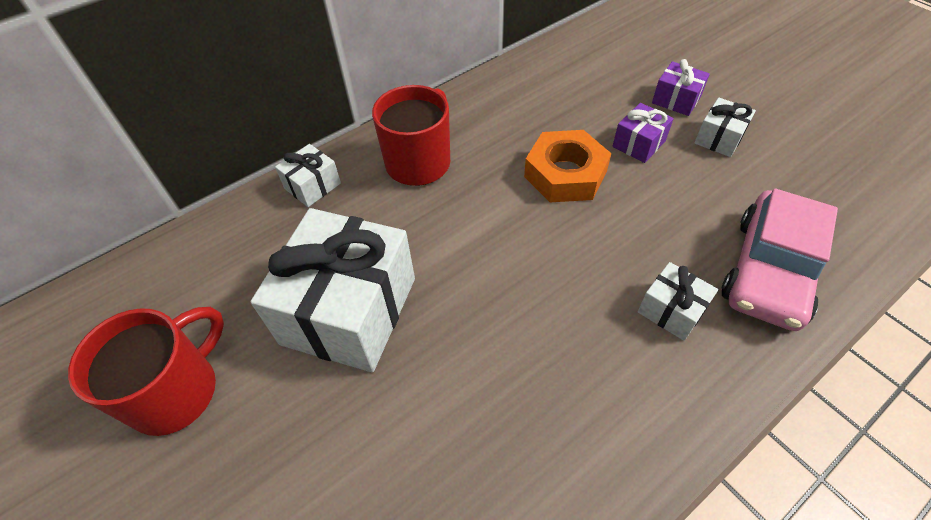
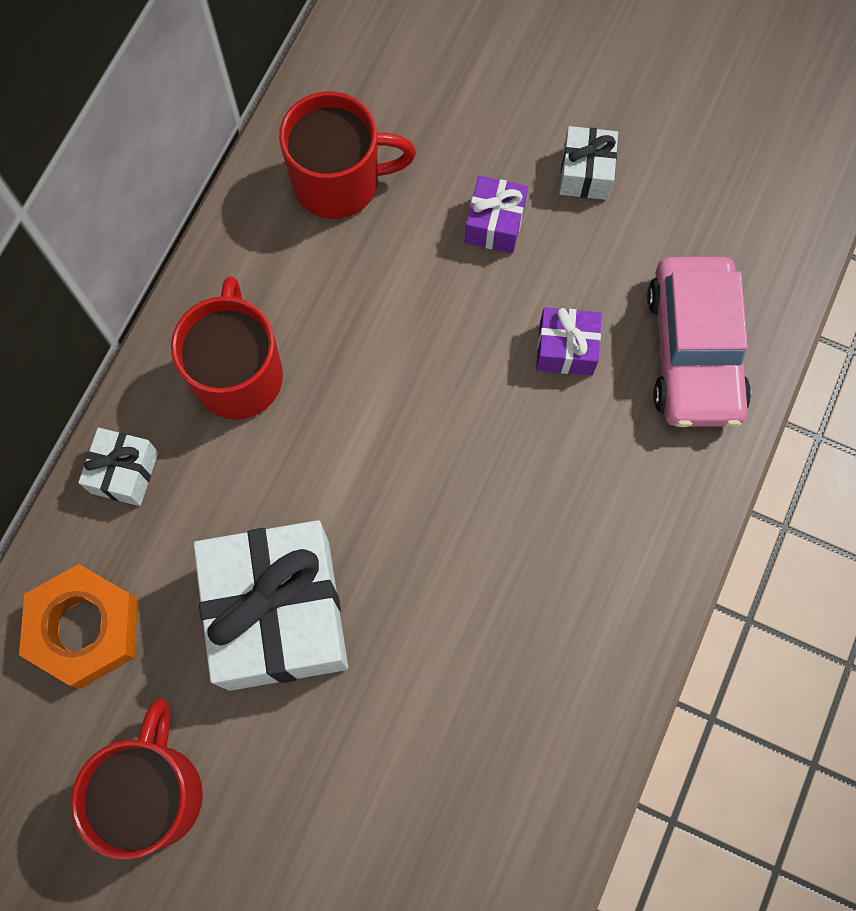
camera: 30 degrees left, 20 degrees up
(544, 92) = (339, 182): none -> red mug
(565, 174) = (427, 312): orange nut -> orange nut (85, 628)
(671, 310) = (613, 449): white gift -> none
(676, 100) = (512, 125): purple gift -> purple gift (566, 349)

